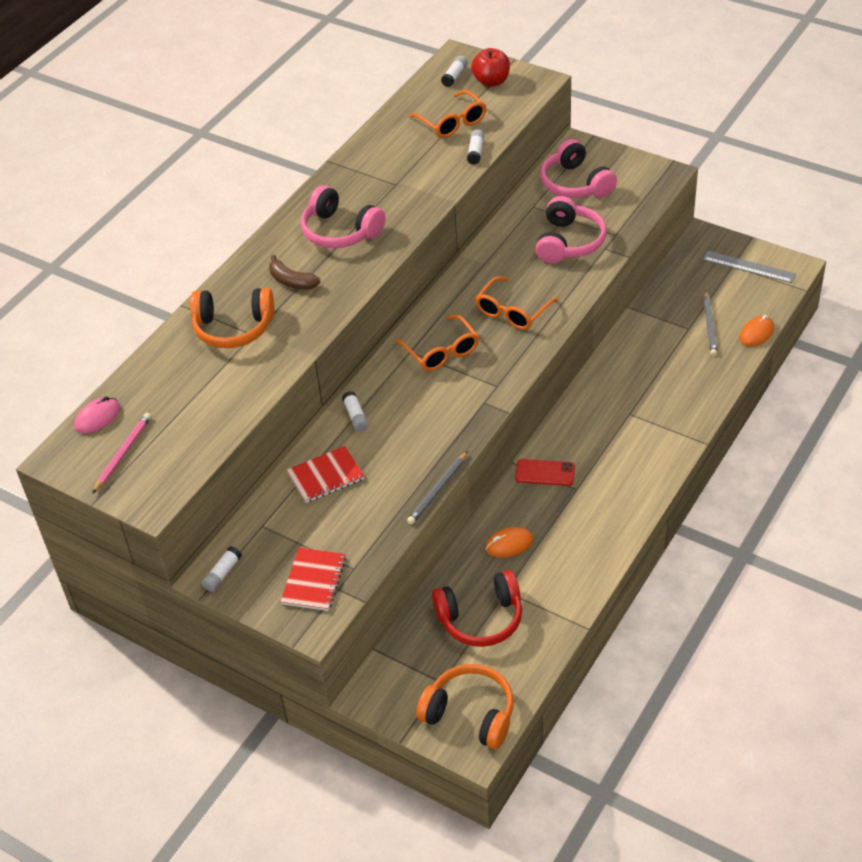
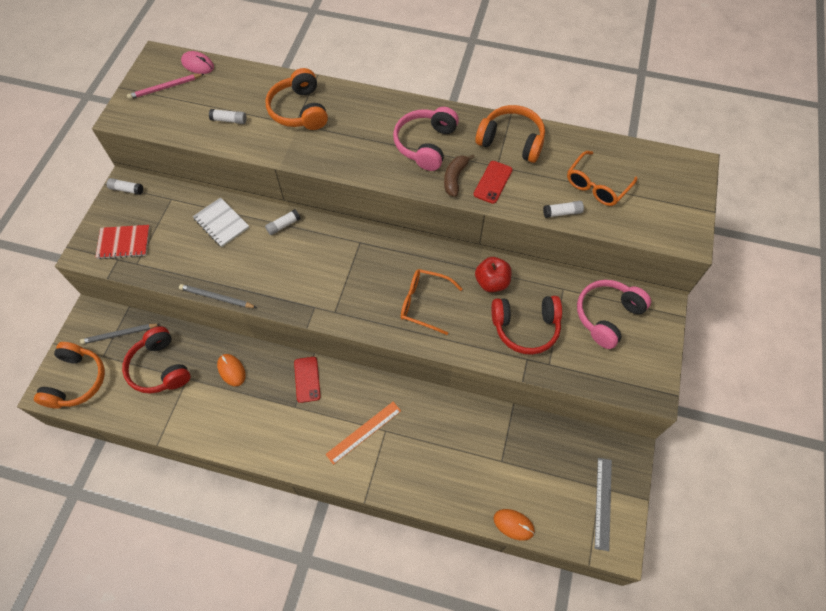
camera: 70 degrees right, 15 degrees up
(123, 453) = (165, 88): pink pencil -> pink pencil turned 150 degrees clockwise
(292, 281) = (358, 130): brown banana -> brown banana (455, 178)
(326, 476) = (221, 223): red notebook -> white notebook
(366, 168) = (511, 141): none -> orange headphones
(416, 191) = (493, 182): none -> red phone
(441, 351) = (364, 264): orange glasses -> none
(454, 76) = (665, 171): white glue stick -> white glue stick (229, 120)
(491, 81) = (670, 201): red apple -> red apple (491, 282)
(569, 242) = (525, 328): pink headphones -> red headphones
(626, 432) = (363, 432): none -> orange ruler
(709, 325) = (512, 479): grey pencil -> grey pencil (120, 334)

